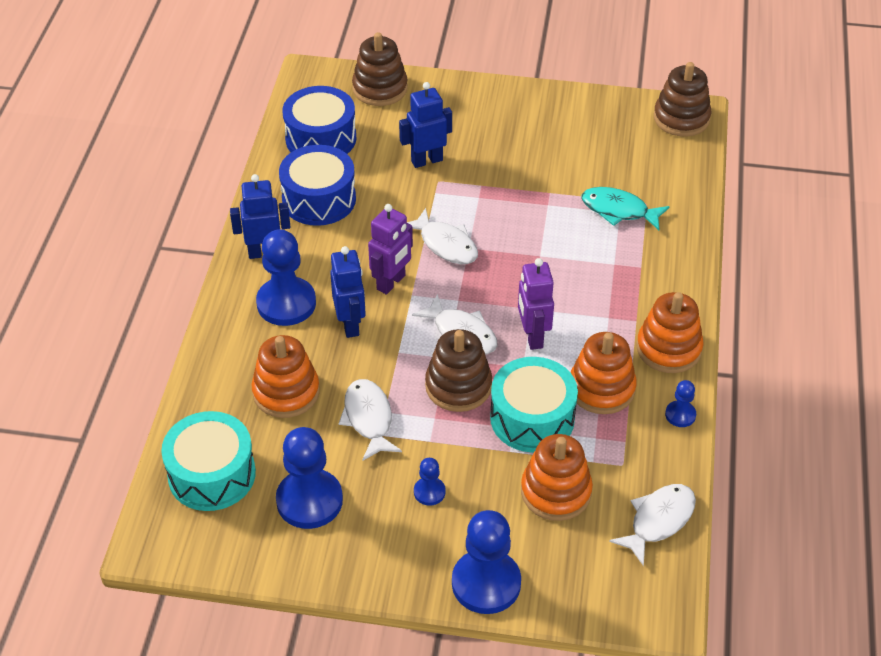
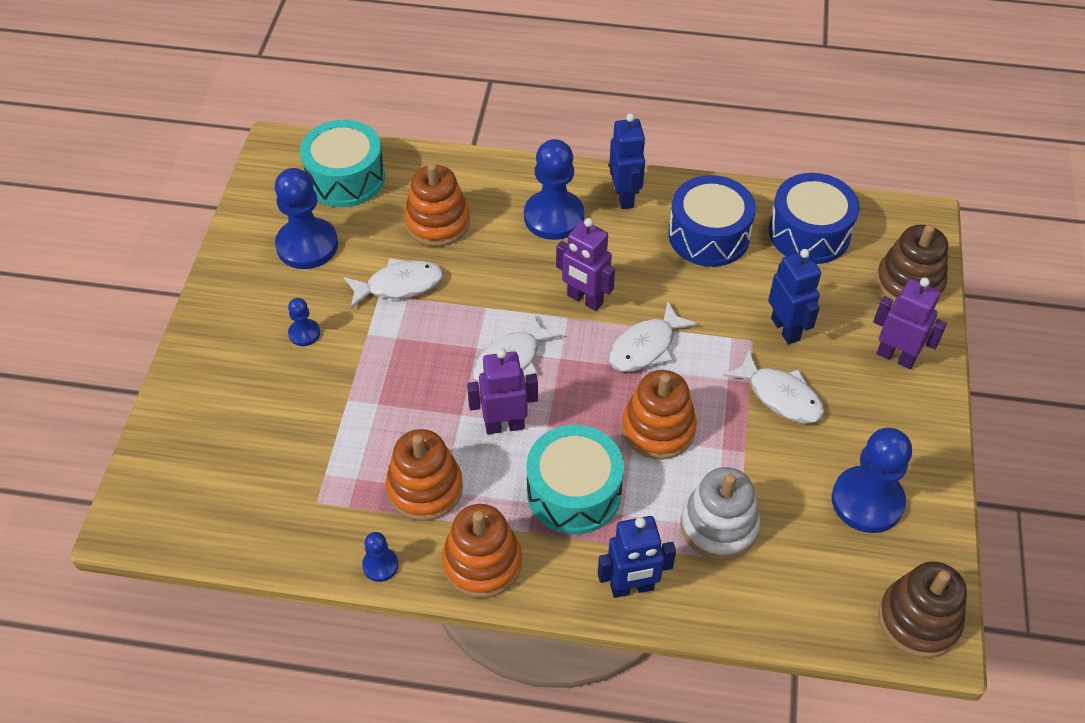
camera: 90 degrees right, 5 degrees up
(350, 324) = (524, 268): blue robot -> blue robot (632, 587)
(455, 104) = (896, 356): none -> purple robot
(458, 386) = (436, 357): brown stacking toy -> none
(486, 583) = (192, 377): blue pawn -> blue pawn (867, 501)
(532, 418) = (388, 421): turquoise drum -> turquoise drum (574, 492)
(556, 492) = (289, 438): orange stacking toy -> orange stacking toy (658, 429)
(618, 210) = (718, 526): turquoise fish -> white stacking toy
(658, 521) = (238, 530): white fish -> white fish (780, 396)

